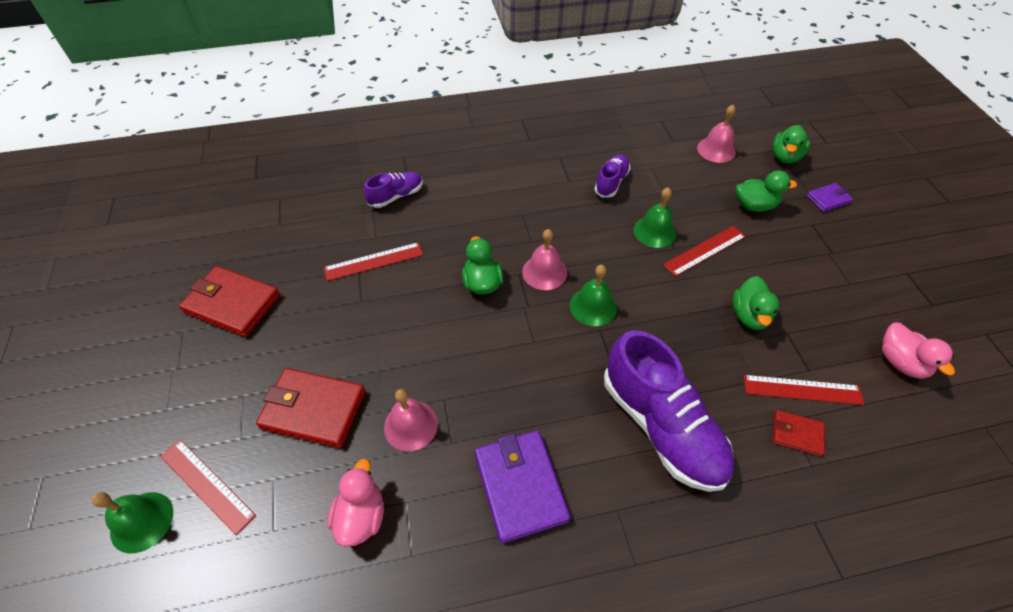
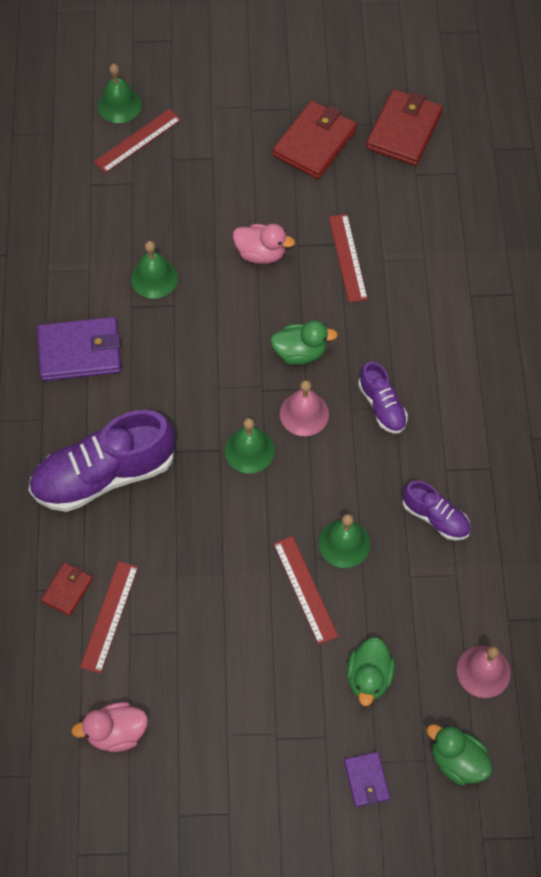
camera: 100 degrees right, 10 degrees up
(314, 410) = (186, 208): red wallet -> red wallet (404, 130)
(361, 516) = (86, 240): pink duck -> pink duck (261, 253)
(396, 196) = (443, 283): purple shoe -> purple shoe (382, 406)
(411, 425) = (154, 278): pink bell -> green bell
(749, 315) = (206, 602): green duck -> none

